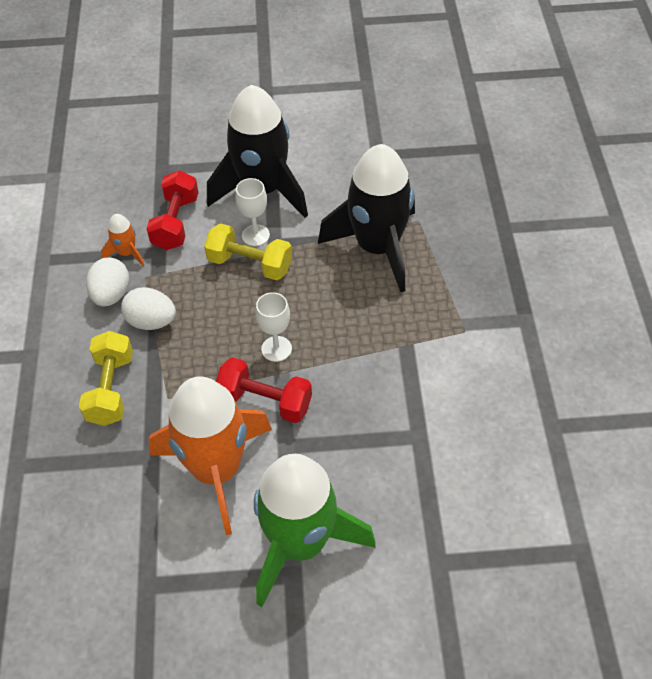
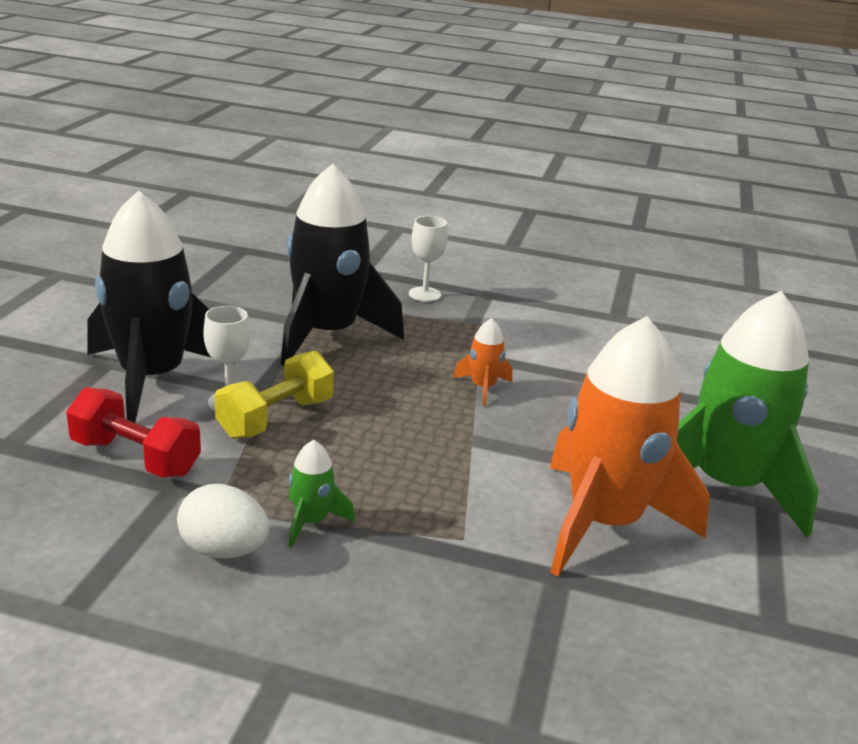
camera: 75 degrees left, 25 degrees down
(111, 389) = (417, 590): yellow dumbbell -> none
(127, 253) = (149, 516): orange rocket -> orange rocket (482, 387)
(151, 321) = (311, 522): white egg -> green rocket
(265, 401) = (511, 461): red dumbbell -> none
(276, 349) = (432, 433): white goblet -> white goblet (424, 294)

